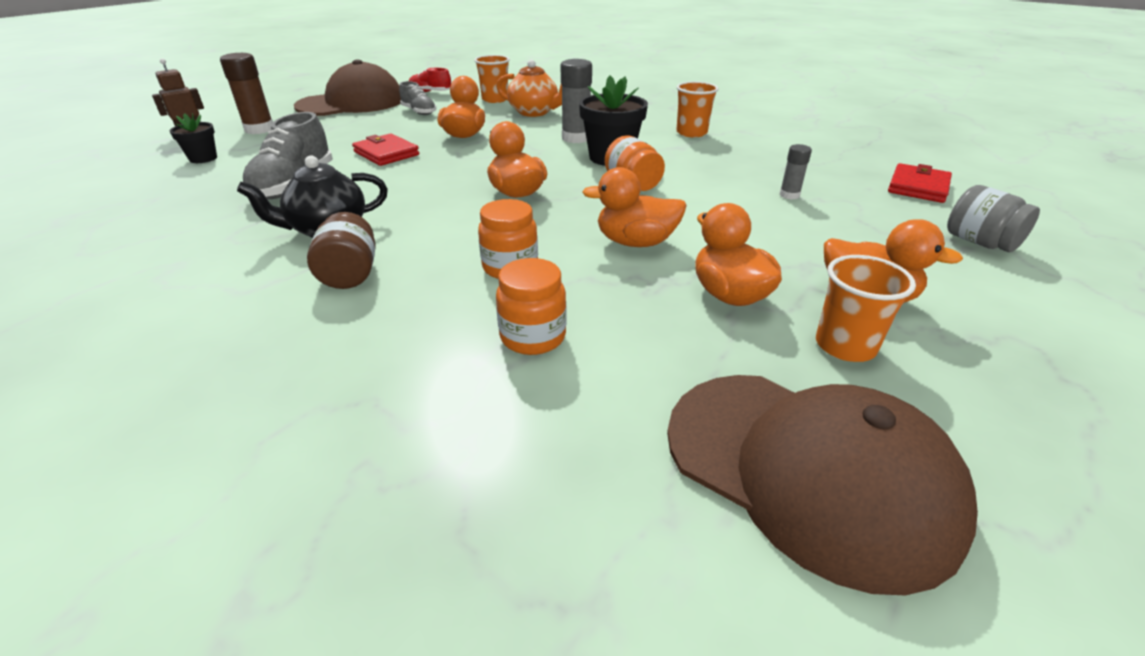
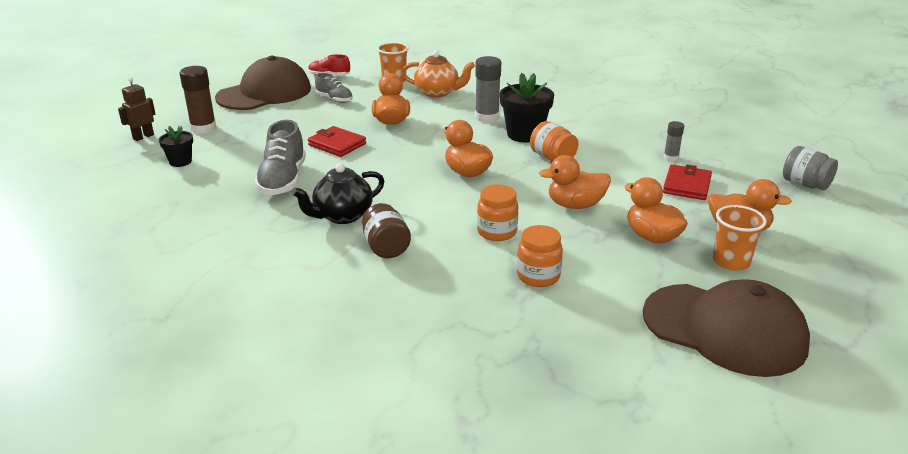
camera: 10 degrees left, 5 degrees down
(691, 133) = (579, 105): orange cup -> none
(918, 187) = (760, 143): red wallet -> red wallet (687, 185)

